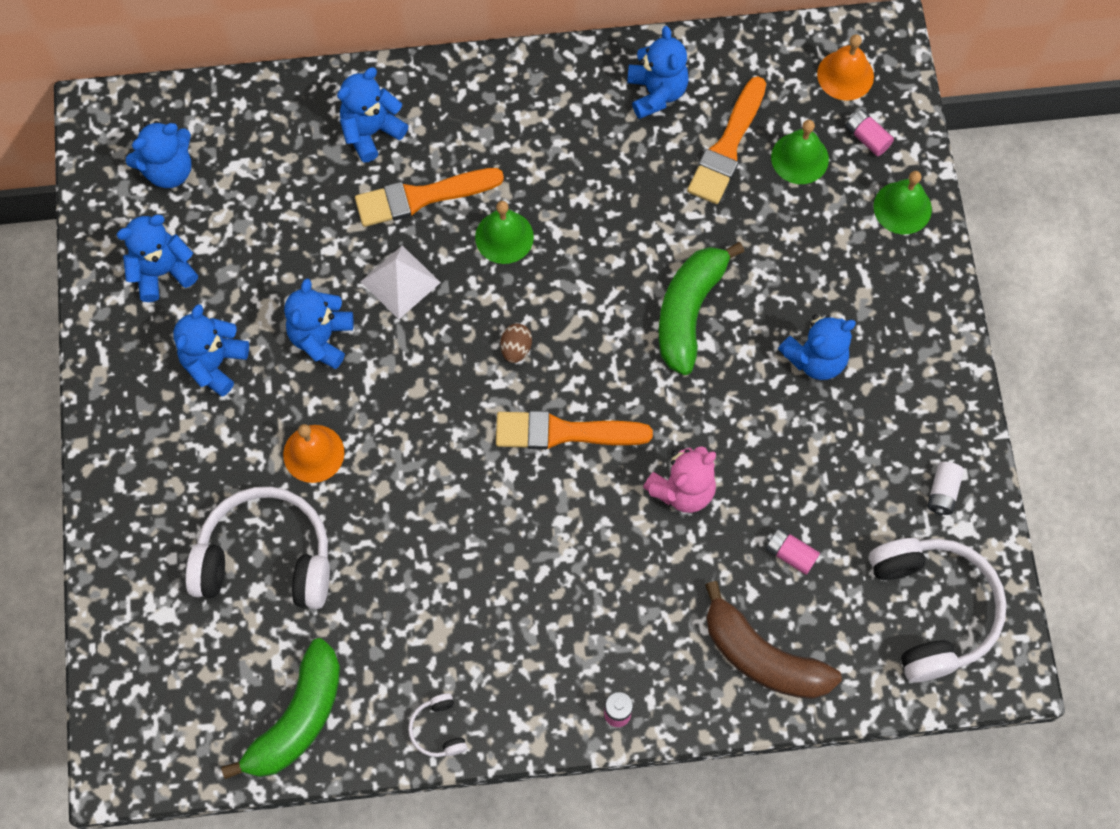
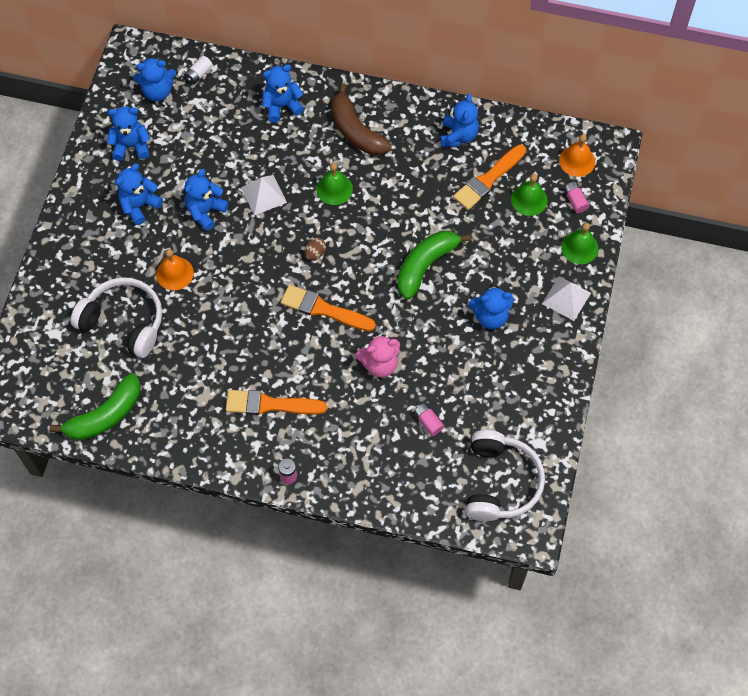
camera: 20 degrees right, 5 degrees down
(422, 197) = (296, 151): orange brush -> orange brush (271, 404)
(438, 729) = (182, 449): white headphones -> none
(762, 657) = (387, 474): brown banana -> brown banana (356, 131)
(914, 292) = (566, 298): none -> white pyramid
(942, 492) = (535, 418): white battery -> white battery (199, 74)

